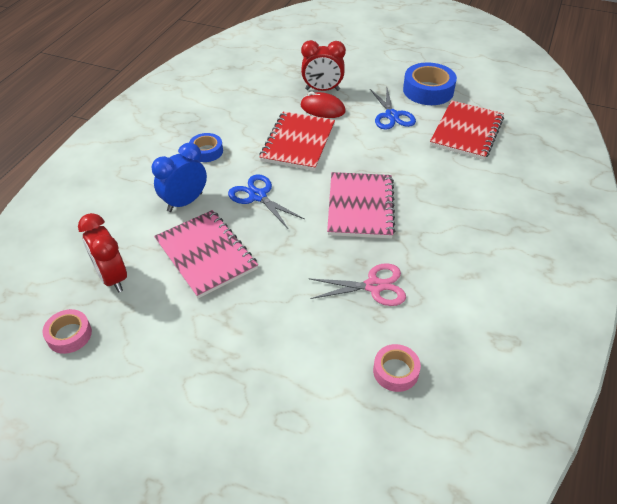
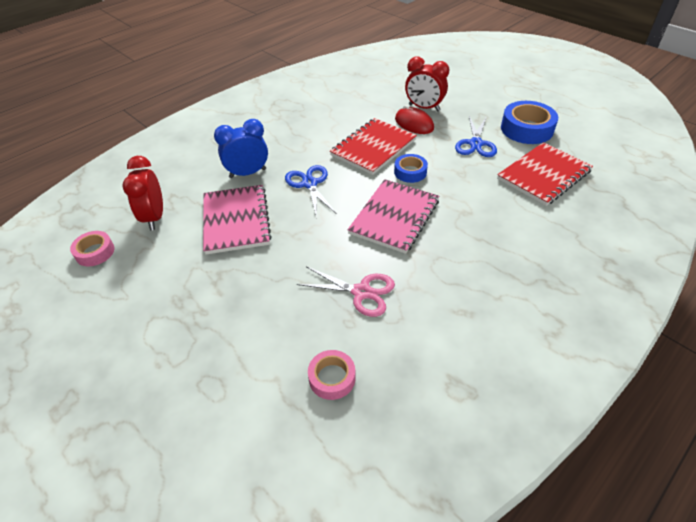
camera: 25 degrees right, 0 degrees up
(206, 151) = (291, 137): blue tape -> blue tape (410, 172)

